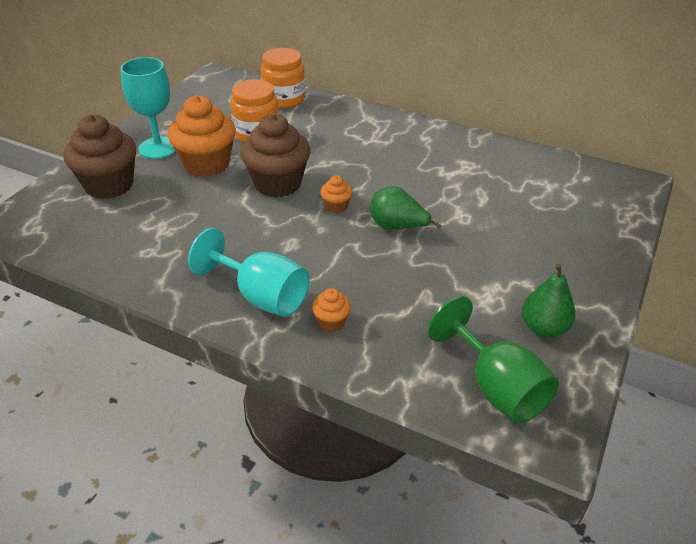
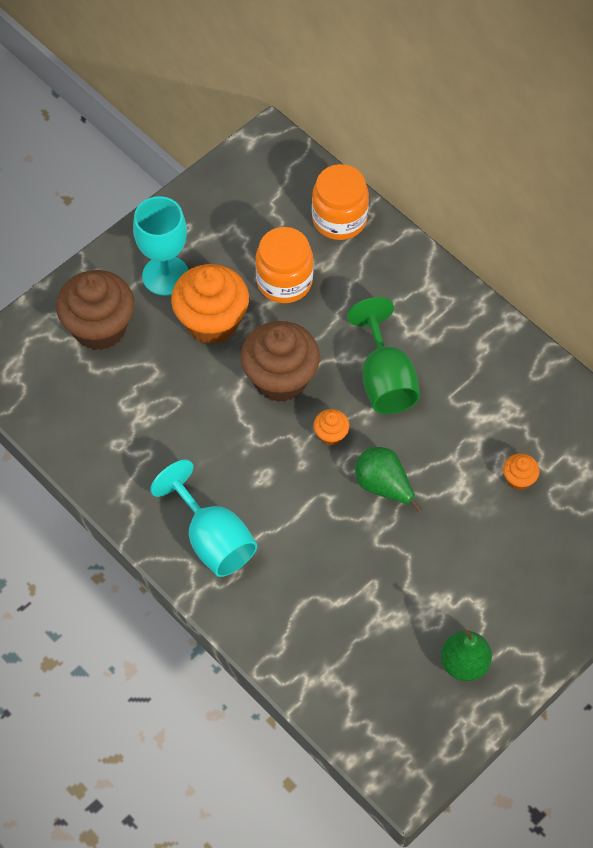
camera: 20 degrees right, 20 degrees up
(331, 322) = (267, 592): orange cupcake -> orange cupcake (518, 479)
(496, 387) = (384, 712): green goblet -> green goblet (385, 379)

